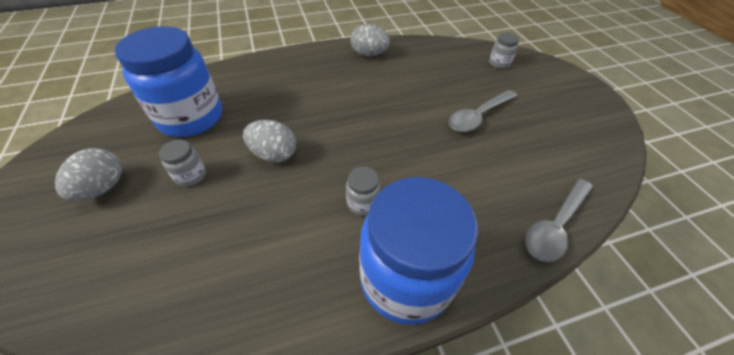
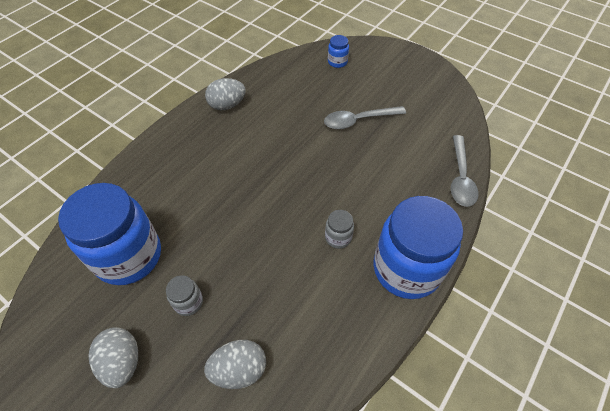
camera: 35 degrees left, 5 degrees up
(274, 154) = (238, 242): grey egg -> grey egg (239, 369)
(478, 116) = (358, 120): grey spoon -> grey spoon turned 60 degrees clockwise
(499, 63) = (337, 62): grey jar -> blue jar

